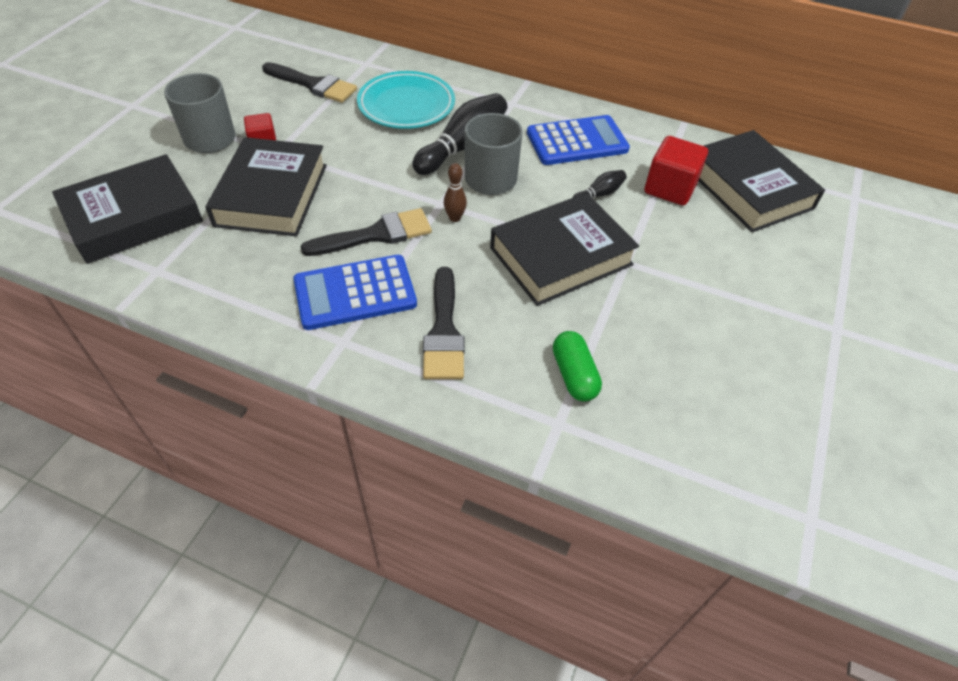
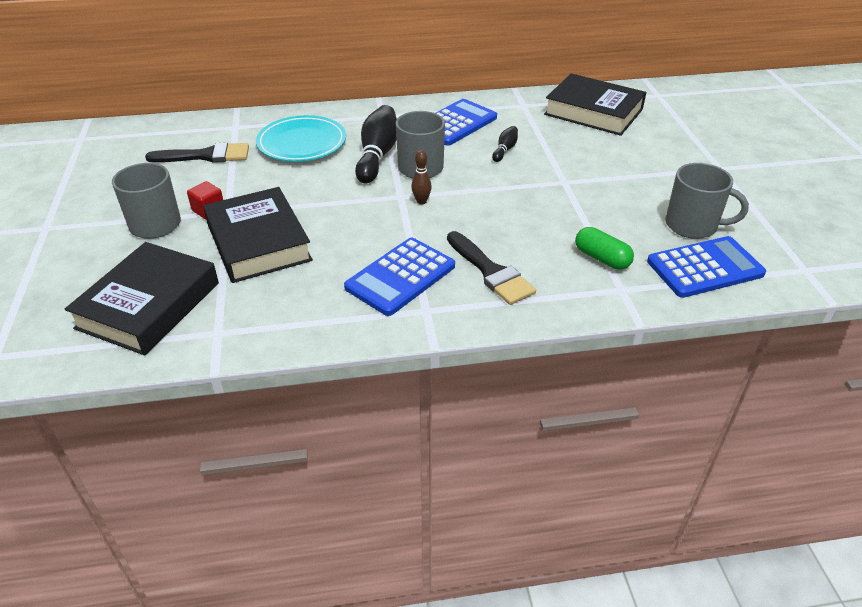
camera: 30 degrees left, 10 degrees down
(376, 234) = (374, 234): black brush -> none
(560, 256) = (519, 195): black book -> none
(670, 188) = (546, 129): red cube -> none
(682, 448) = (704, 268): none -> blue calculator
(723, 387) = (692, 225): none -> grey mug

